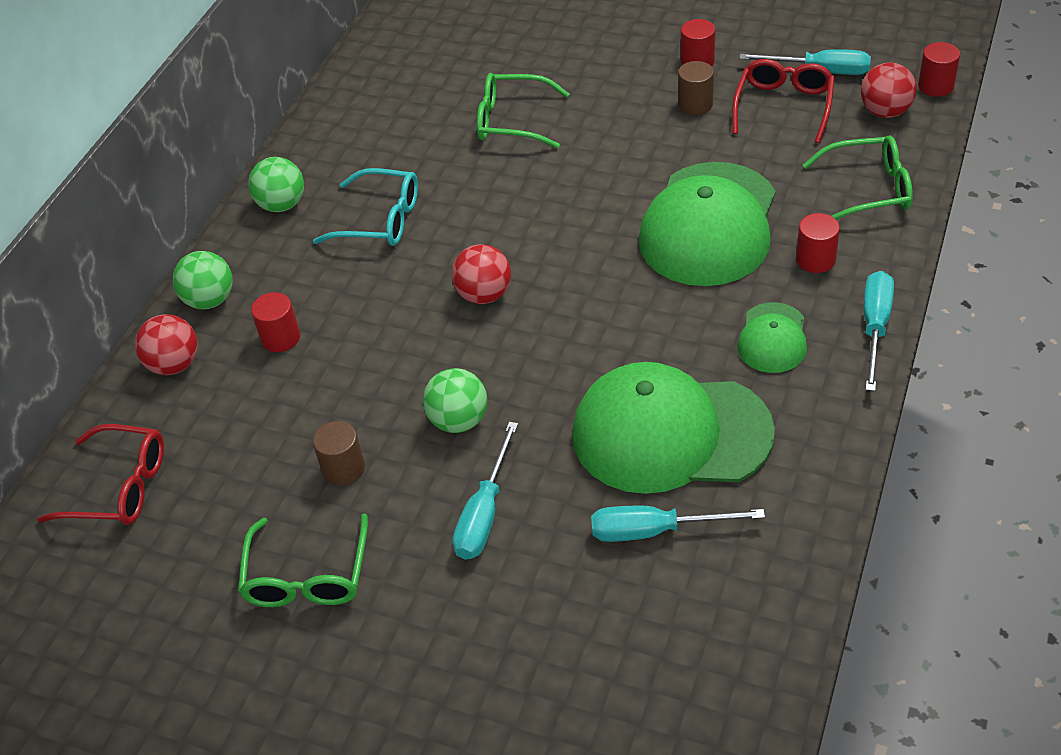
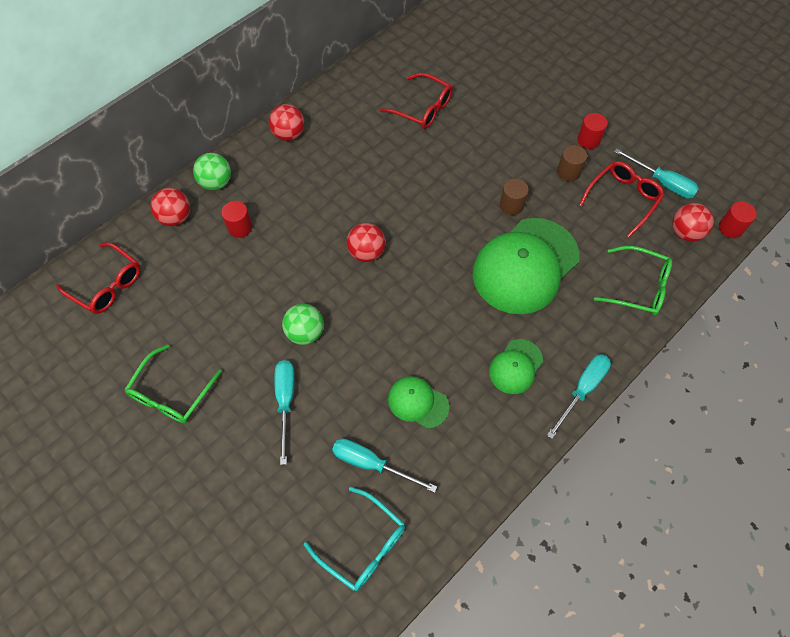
camera: 20 degrees right, 15 degrees up
(282, 205) = (289, 134): green ball -> red ball
(343, 468) = (227, 333): brown cylinder -> brown cylinder (511, 205)
(380, 220) = (337, 171): turquoise glasses -> turquoise glasses (363, 545)
(454, 107) = (422, 108): none -> red glasses
(484, 513) = (285, 402): turquoise screwdriver -> turquoise screwdriver turned 135 degrees clockwise
(512, 121) = (451, 134): green glasses -> none
(670, 433) = (418, 402): green cap -> green cap, size x0.49
(815, 260) = (575, 323): red cylinder -> none

